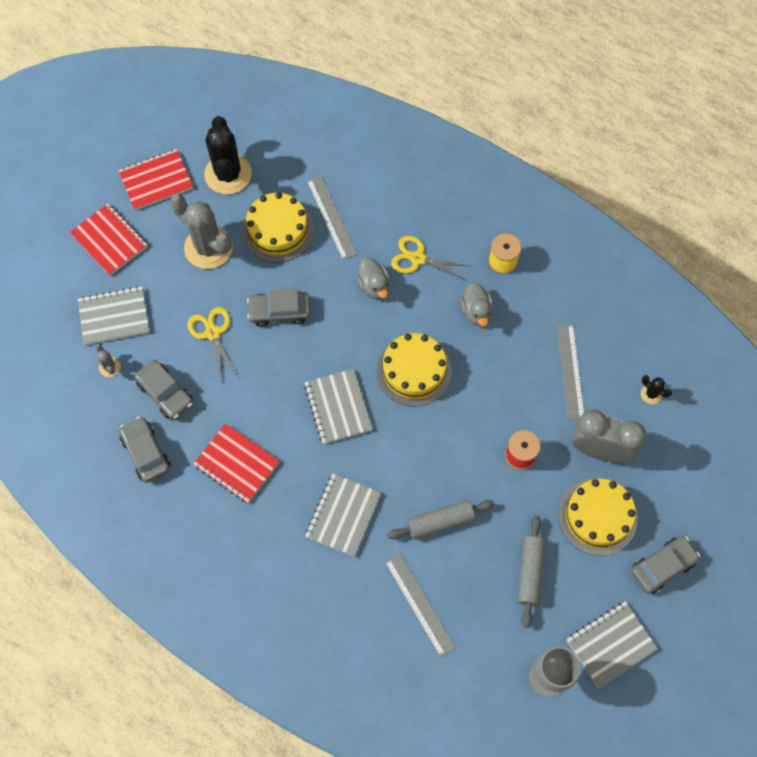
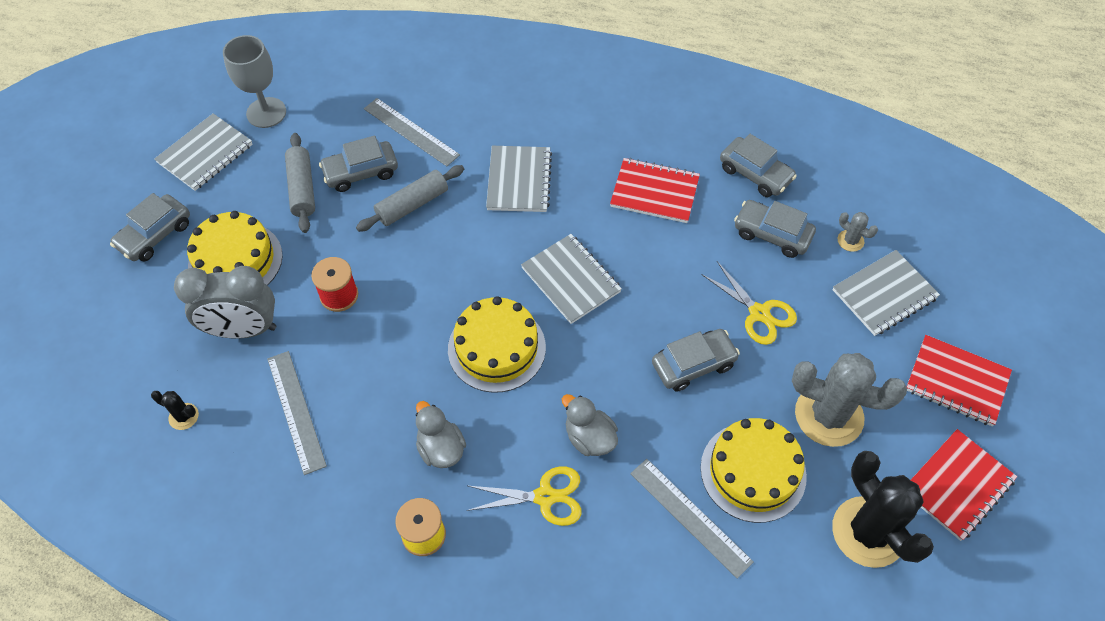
camera: 160 degrees right, 10 degrees down
(475, 573) = (361, 172): none -> grey car

